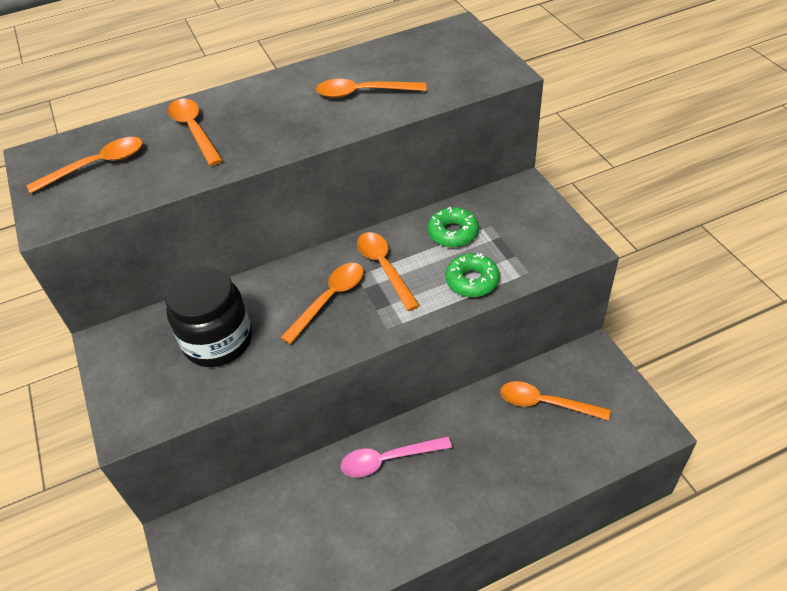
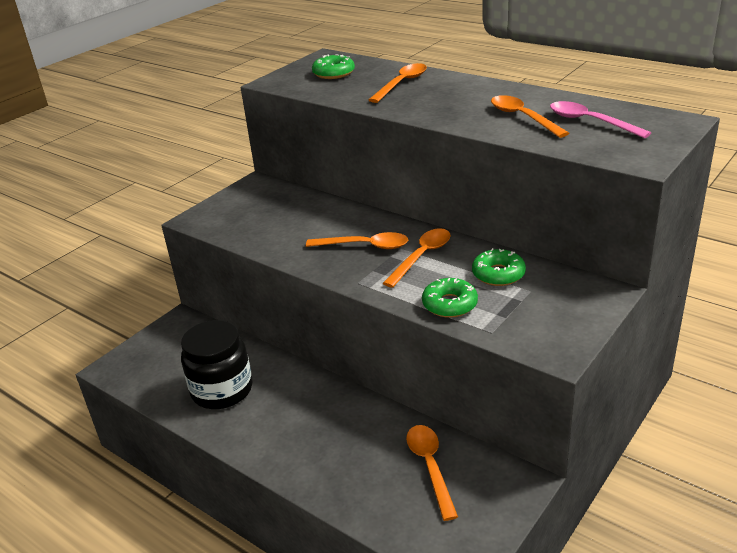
camera: 60 degrees right, 15 degrees down
(97, 166) = (333, 73): orange spoon -> green donut
(218, 341) = (287, 219): black jar -> black jar (222, 390)
(388, 459) = (301, 391): pink spoon -> pink spoon (590, 122)

